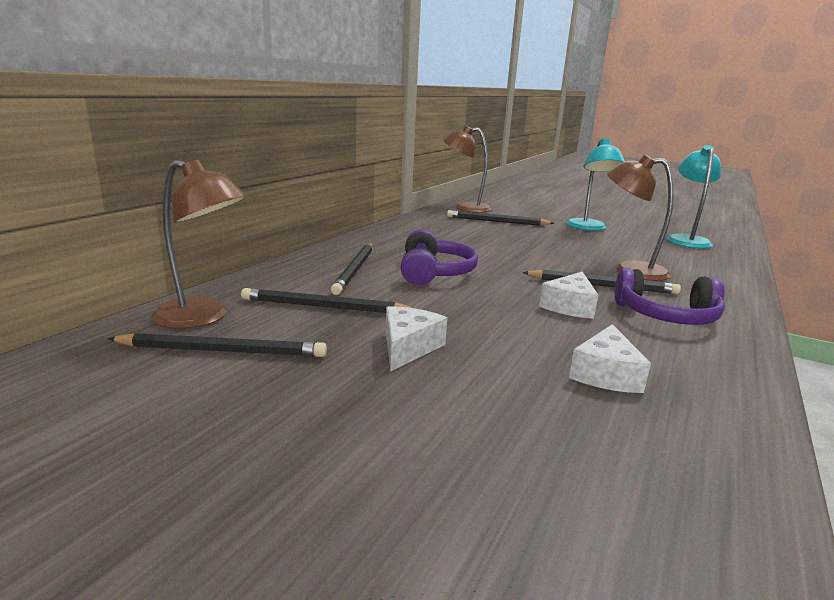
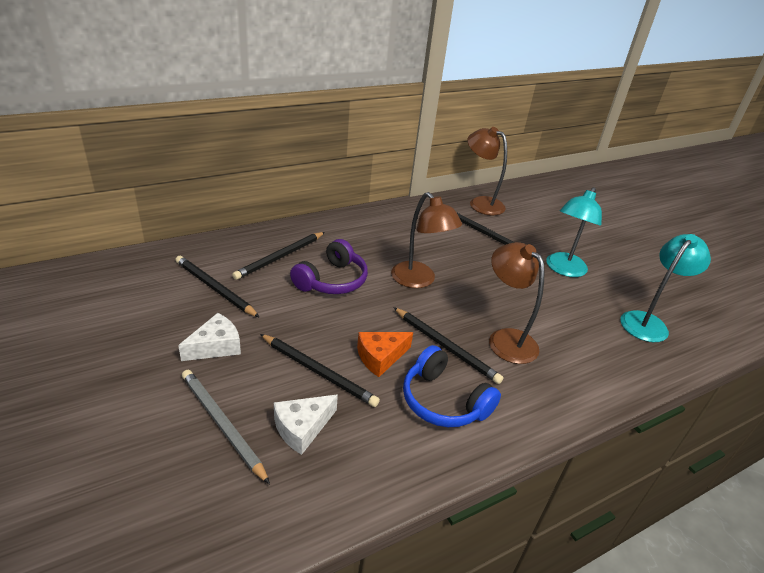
camera: 30 degrees right, 15 degrees up
(203, 317) = (140, 271): brown lamp -> brown lamp (419, 280)
(223, 351) = (120, 304): black pencil -> black pencil (318, 371)
(531, 403) = (222, 424): none -> grey pencil
(569, 306) = (380, 357): white cheese -> orange cheese
(666, 316) = (443, 401): purple headphones -> blue headphones

